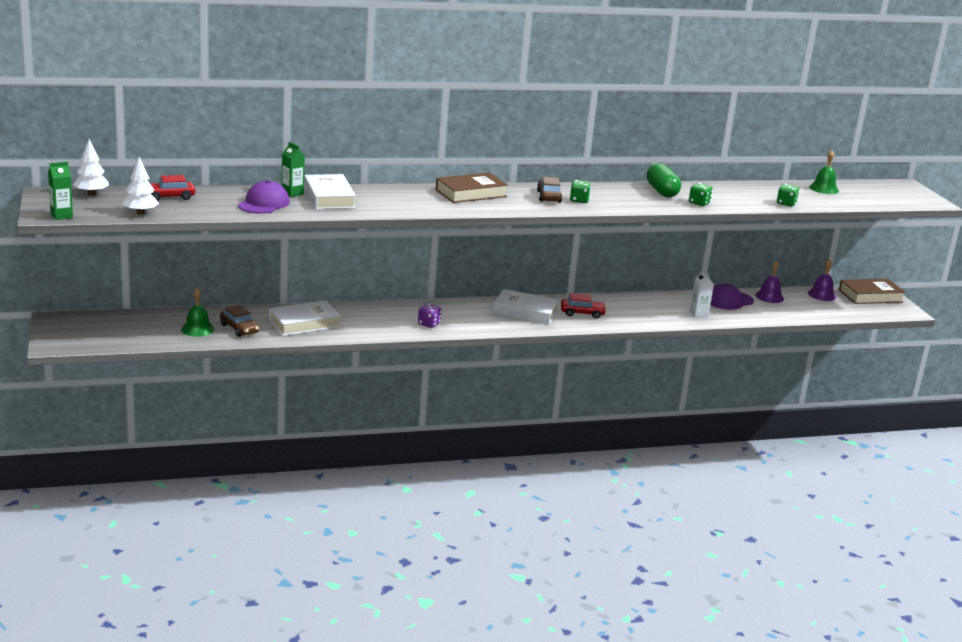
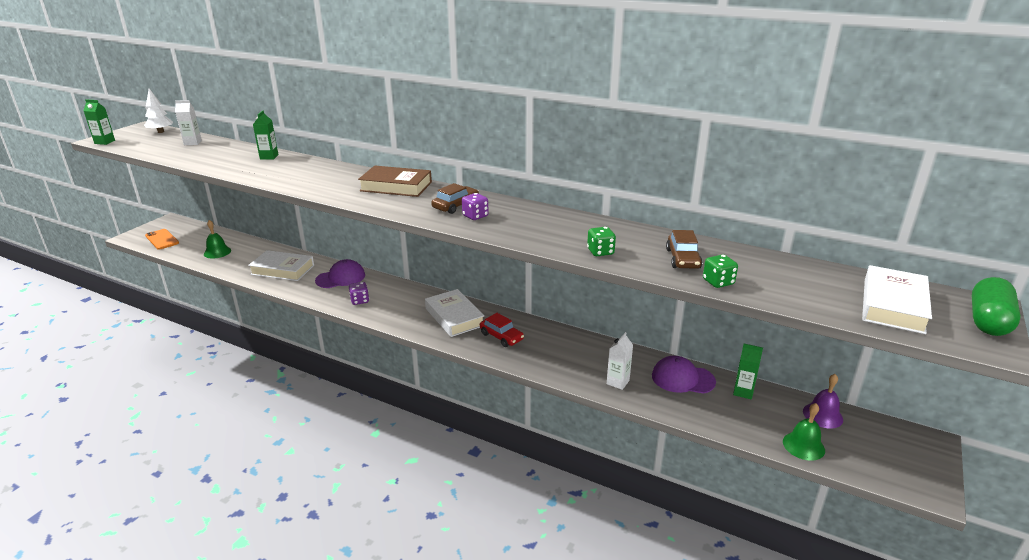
camera: 45 degrees right, 5 degrees up
(100, 336) = (162, 239): none -> orange phone
(140, 213) = (146, 149): white tree -> none
(169, 197) = (193, 143): red car -> white carton
(239, 328) = (239, 260): brown car -> brown car (683, 259)
(264, 203) = (230, 160): purple cap -> purple cap (341, 278)
(329, 197) = (284, 165): white book -> white book (893, 305)
(579, 200) = (475, 216): green dice -> purple dice
(662, 191) = (587, 228): green capsule -> green capsule (988, 321)
(769, 297) = (743, 392): purple bell -> green carton
(824, 189) = (821, 277): green bell -> green bell (803, 445)
(870, 296) = (899, 443): brown book -> none

